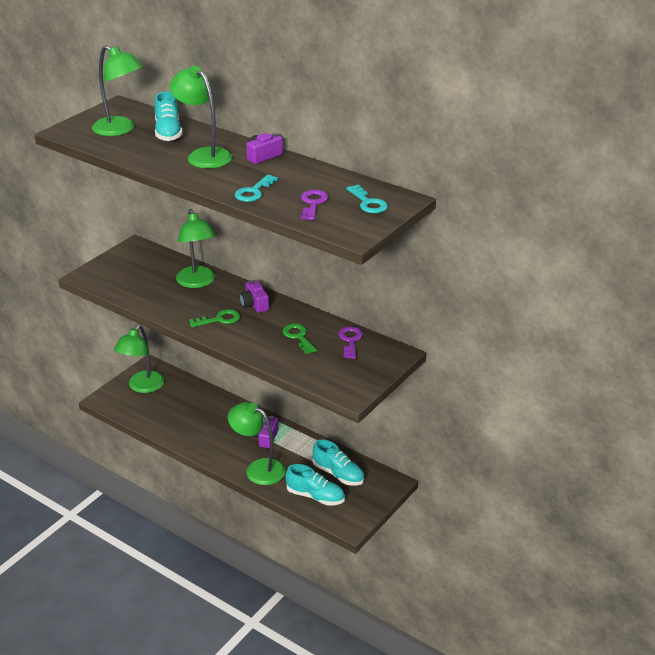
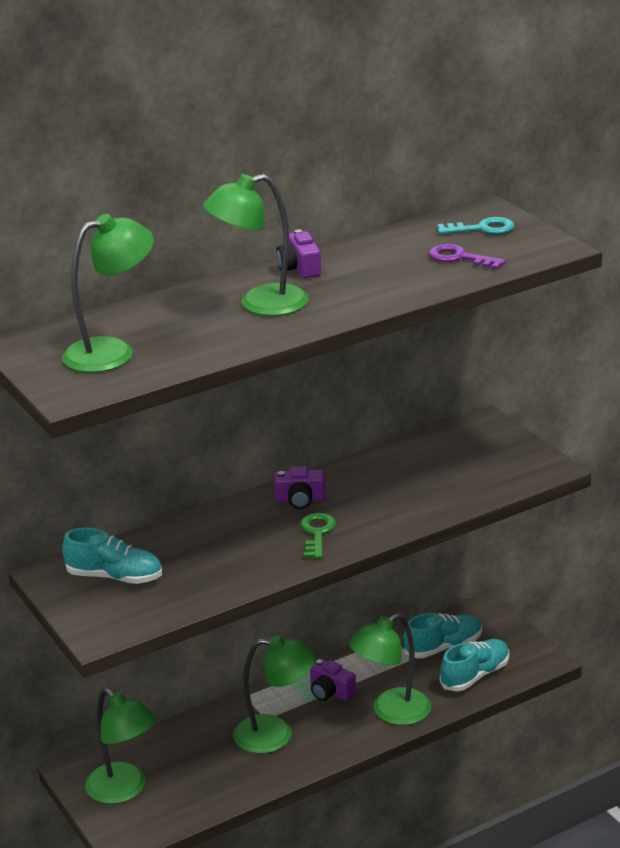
camera: 65 degrees left, 5 degrees down
(168, 132) = (159, 319): turquoise shoe -> turquoise shoe (115, 577)
(197, 282) = (205, 535): green lamp -> green lamp (276, 735)
(254, 191) = (399, 286): turquoise key -> none
(298, 337) = (403, 481): green key -> none
(350, 341) = (437, 447): purple key -> none

